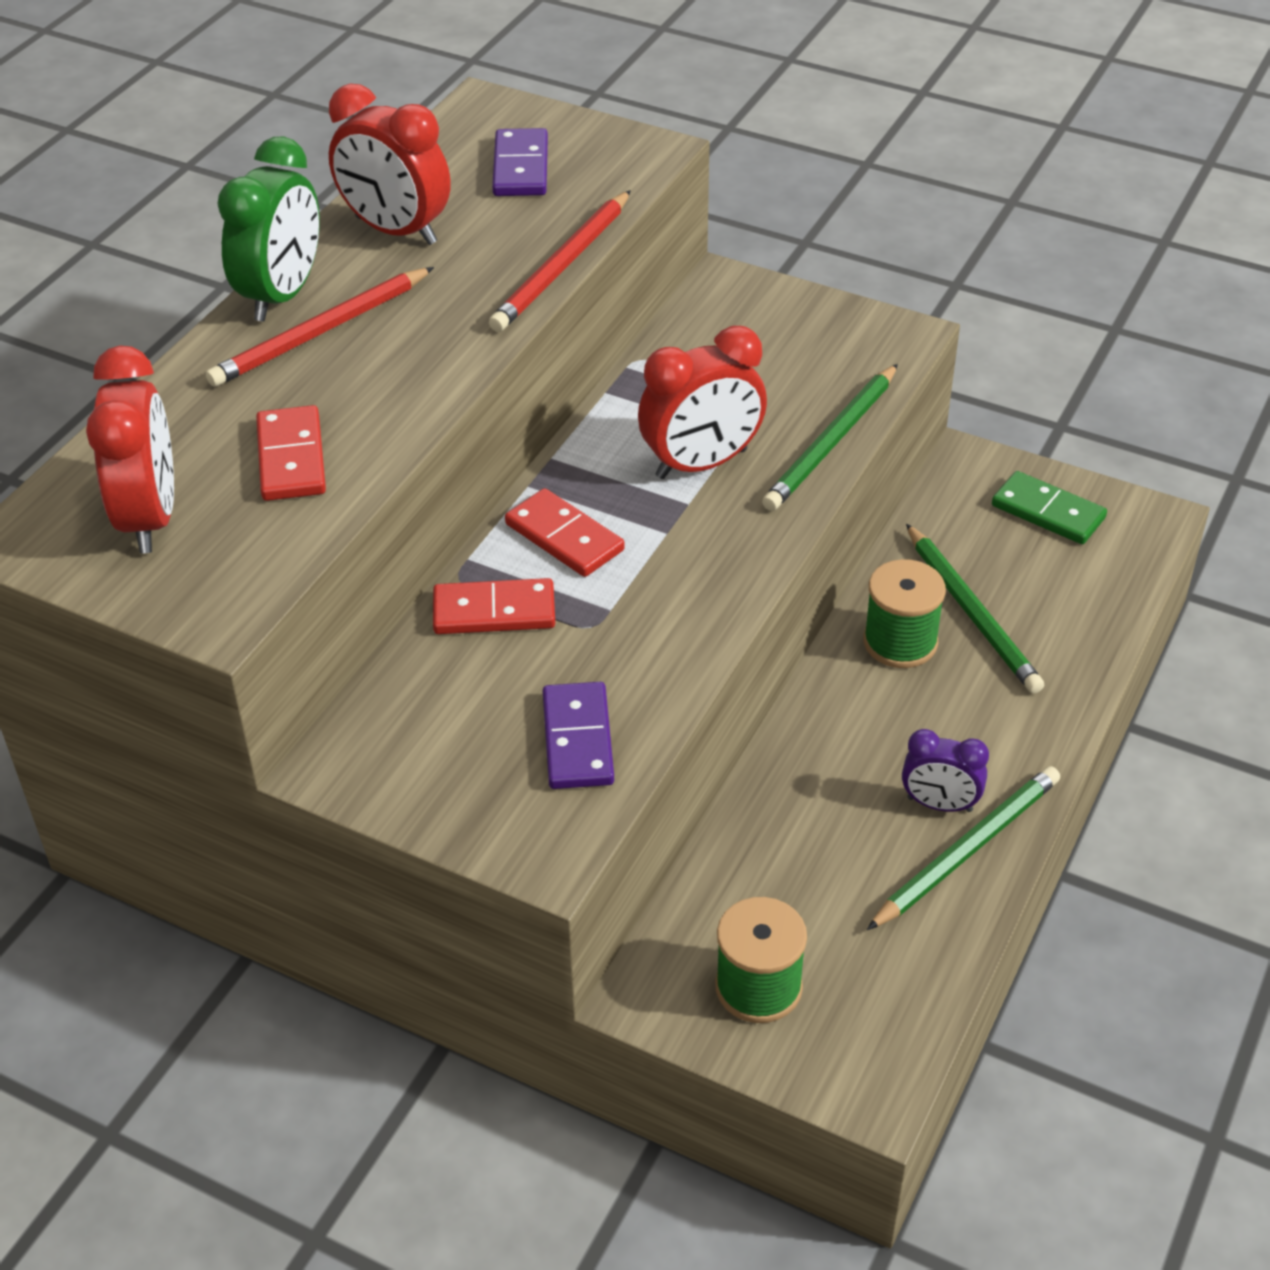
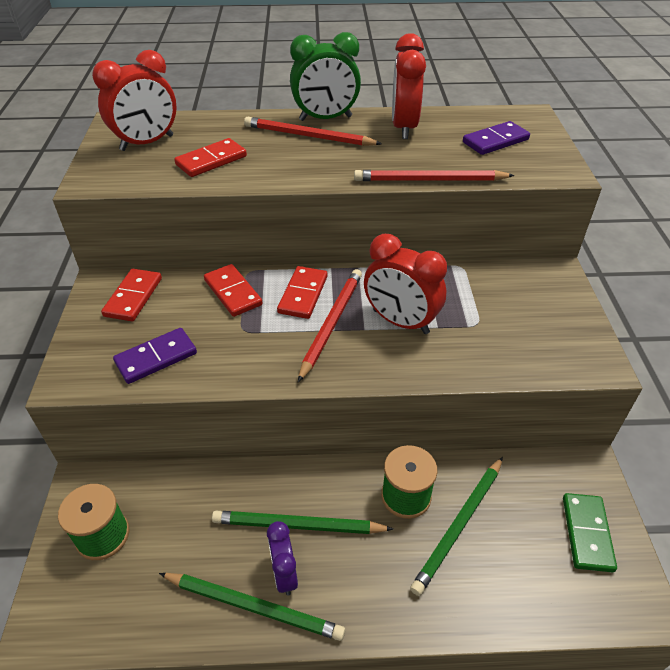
camera: 60 degrees right, 0 degrees up
(404, 733) = (133, 297): none -> red domino
(651, 531) = (331, 323): none -> red pencil
(832, 442) = (468, 369): green pencil -> green pencil (298, 525)

